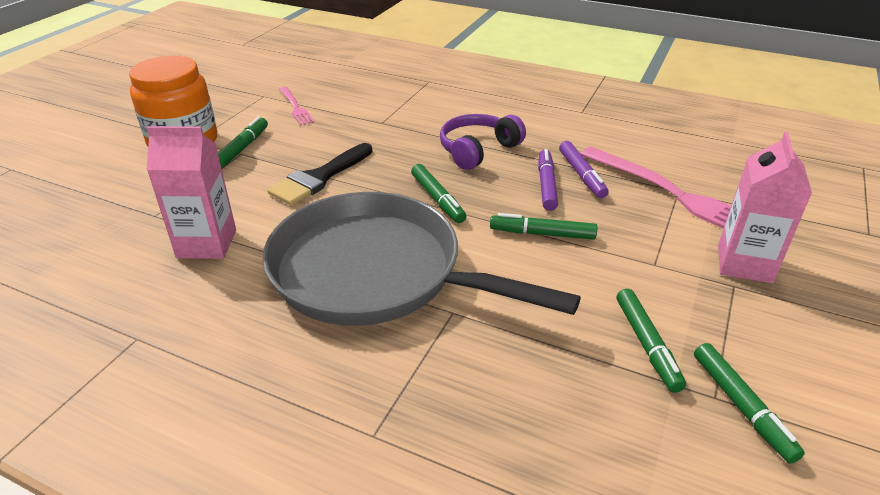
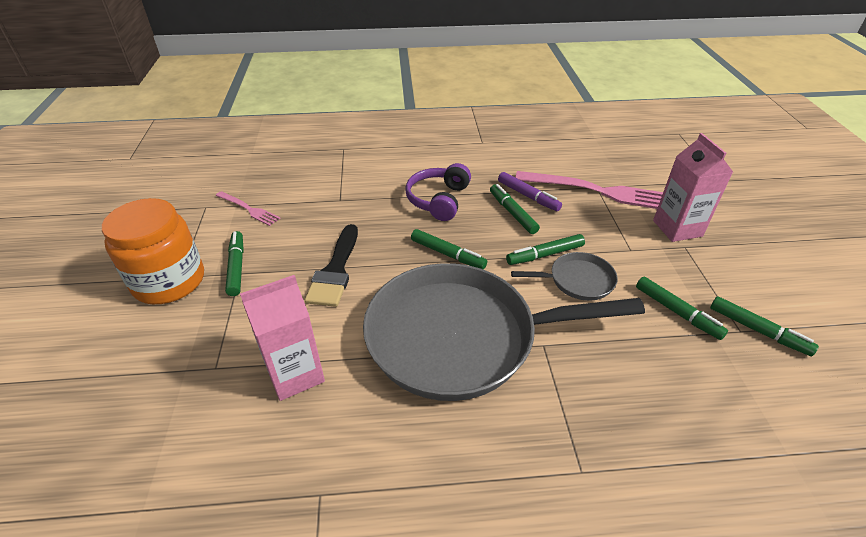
camera: 30 degrees left, 5 degrees up
(546, 185) = (512, 213): purple marker -> green marker
(555, 270) = (578, 280): none -> grey pan

